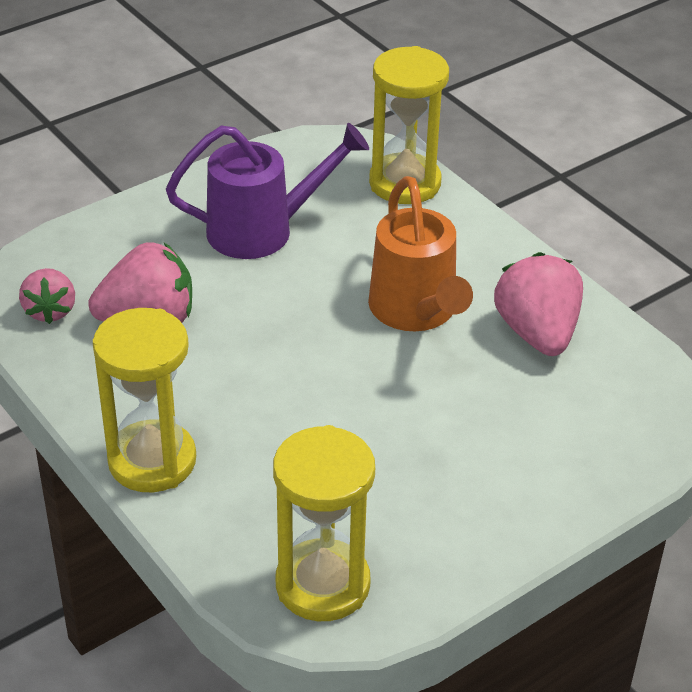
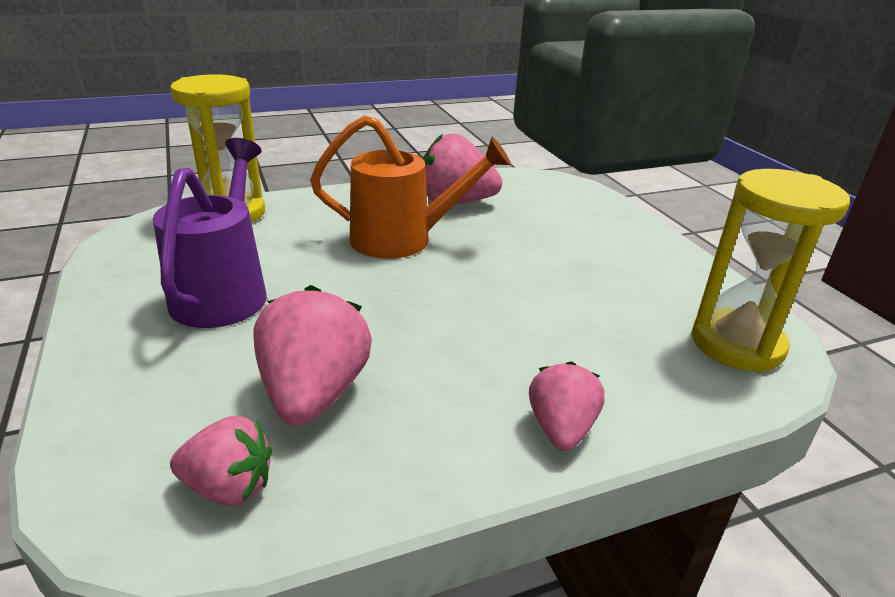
camera: 75 degrees left, 10 degrees down
(152, 461) = (561, 429): yellow hourglass -> pink strawberry

